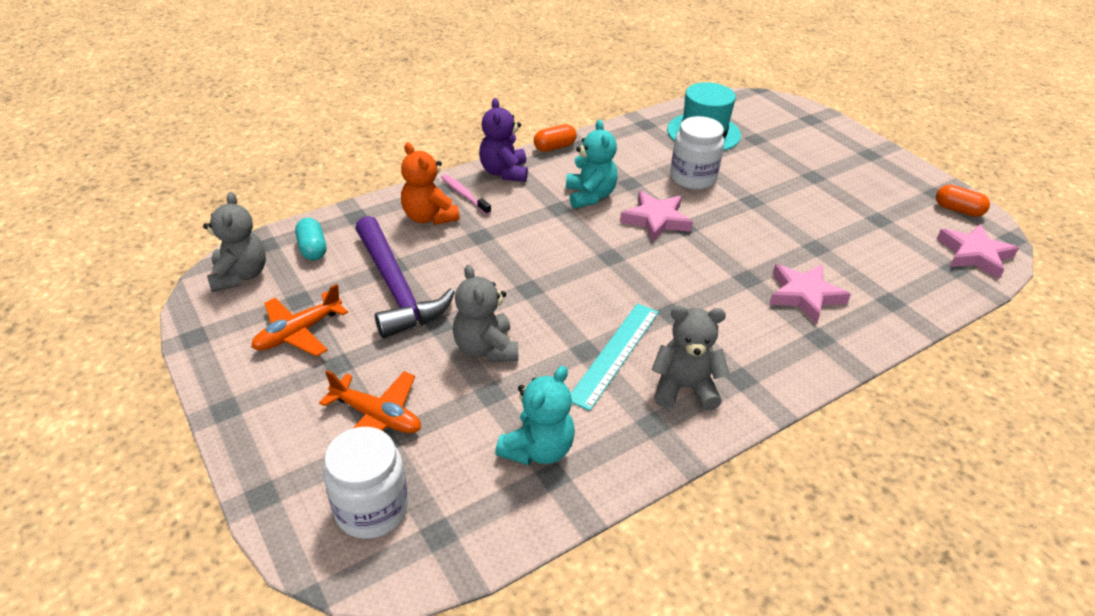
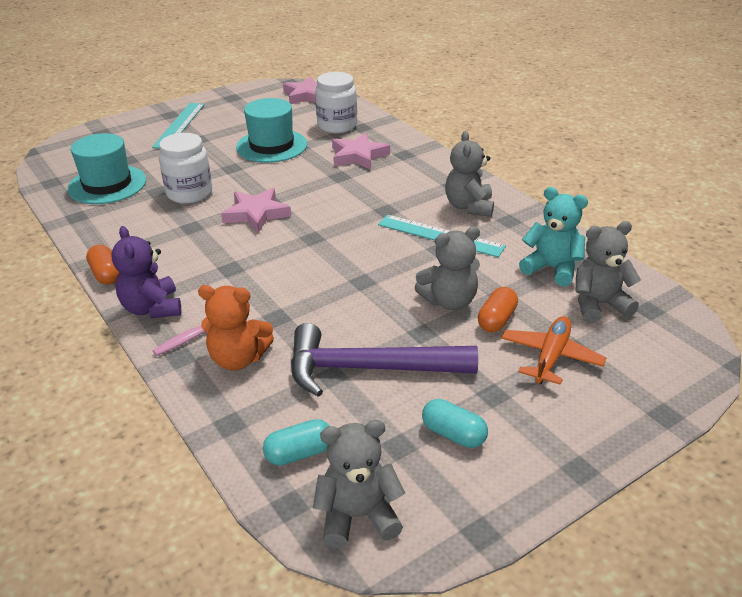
camera: 90 degrees left, 5 degrees down
(298, 332) = (453, 434): orange plane -> turquoise capsule
(372, 509) = (645, 346): white jar -> white jar (337, 126)
(396, 288) = (369, 369): purple hammer -> purple hammer turned 150 degrees counterclockwise
(429, 217) = (238, 359): orange teddy bear -> orange teddy bear turned 45 degrees clockwise
(457, 481) = (598, 305): none -> grey teddy bear
(504, 172) = (152, 308): purple teddy bear -> purple teddy bear turned 75 degrees clockwise
(590, 196) = (211, 250): turquoise teddy bear -> none
(811, 226) = (271, 146): none -> turquoise hat
(844, 162) = (179, 125): none -> turquoise ruler
(958, 210) = (254, 93): orange capsule -> orange capsule (496, 320)

